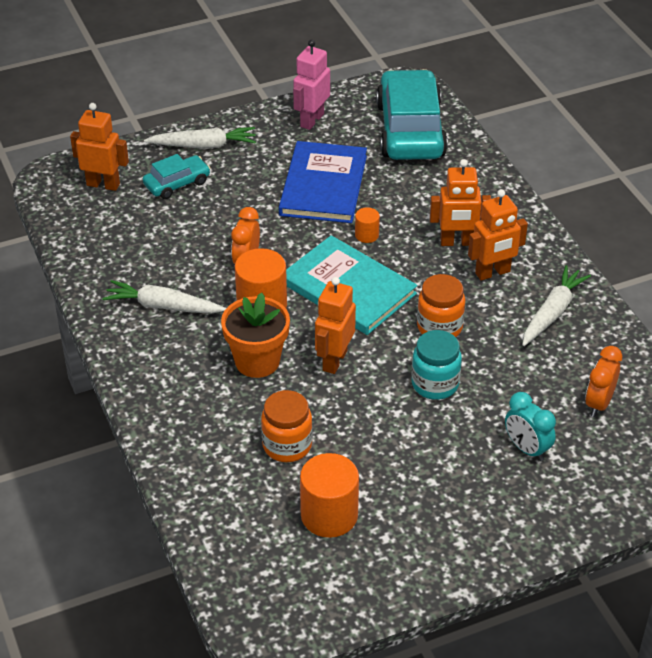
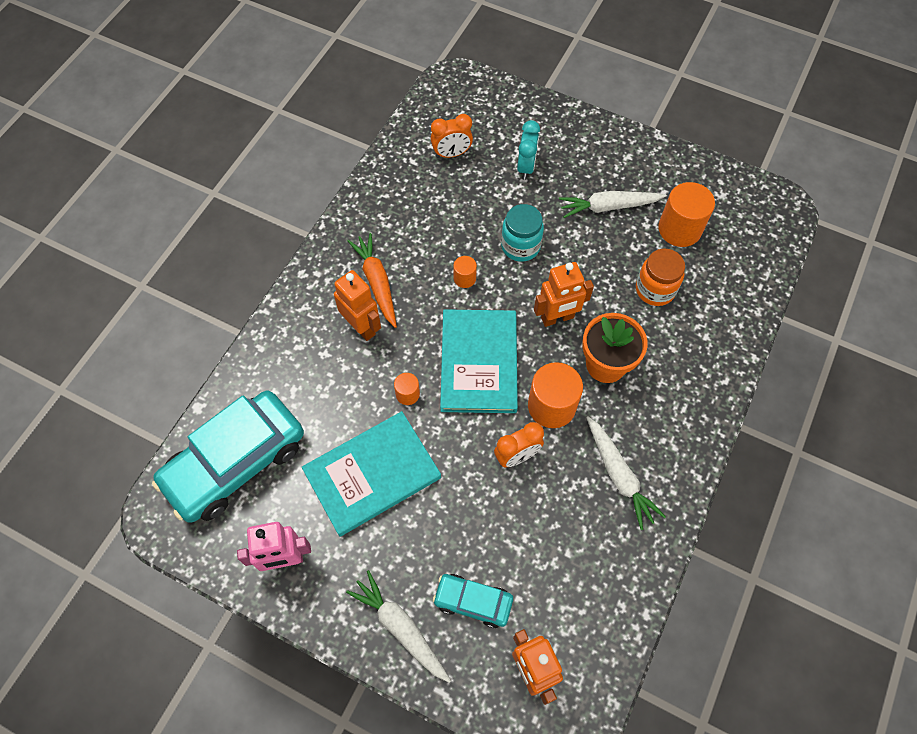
camera: 130 degrees left, 20 degrees up
(323, 185) = (372, 474): blue book -> turquoise book
(439, 327) = (464, 278): orange jar -> orange cylinder
(493, 273) = (377, 282): orange robot -> orange carrot
(552, 312) = (388, 223): white carrot -> white carrot (608, 207)

